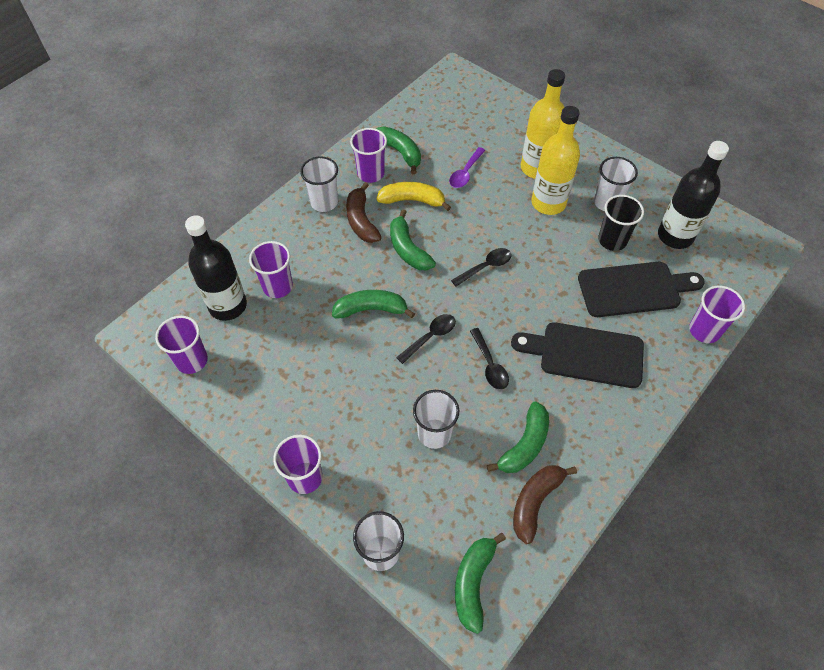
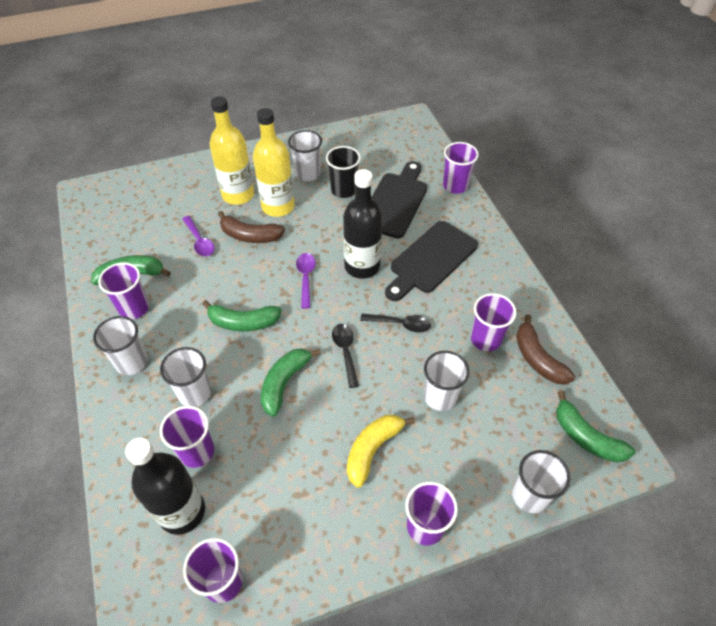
camera: 60 degrees left, 5 degrees down
(323, 256) = (195, 393): none -> white cup
(361, 221) = (181, 342): brown banana -> brown banana (250, 236)
(412, 200) = (194, 292): yellow banana -> yellow banana (372, 449)
(485, 267) = (306, 278): black spoon -> purple spoon
(525, 445) = (485, 339): green banana -> purple cup
(675, 236) = (367, 156): black bottle -> black bottle (362, 266)

